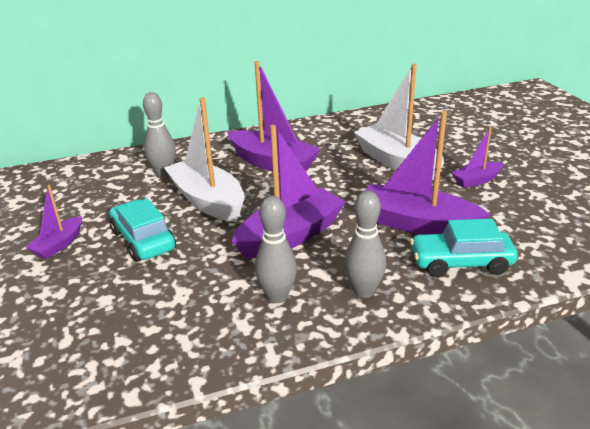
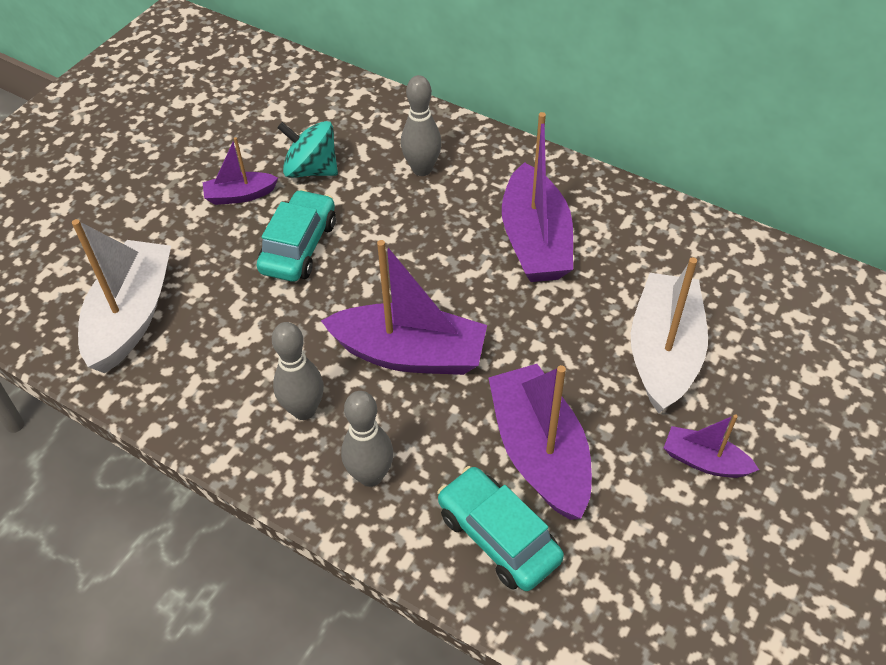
camera: 50 degrees right, 20 degrees up
(92, 209) = (311, 170): none -> turquoise spinning top
(208, 201) = (407, 242): white boat -> white boat (131, 316)

